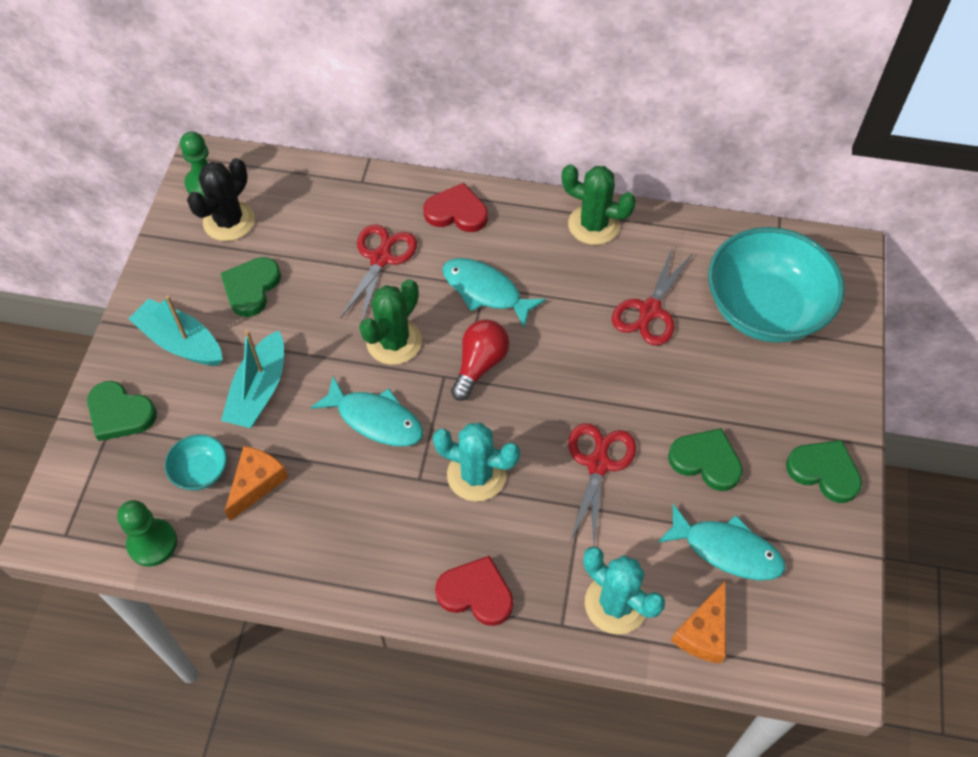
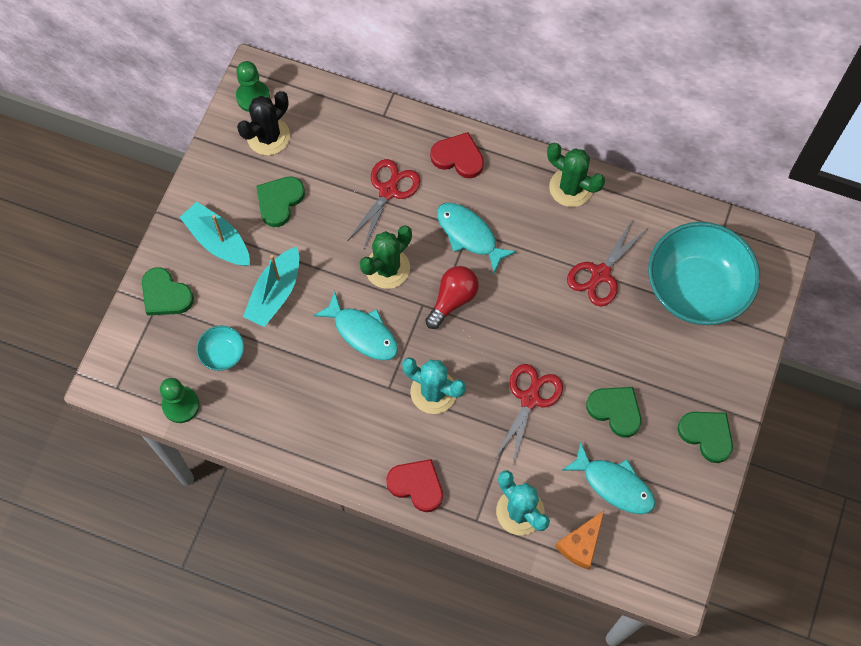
camera: 10 degrees right, 10 degrees up
(256, 483) = (264, 370): orange cheese -> none

